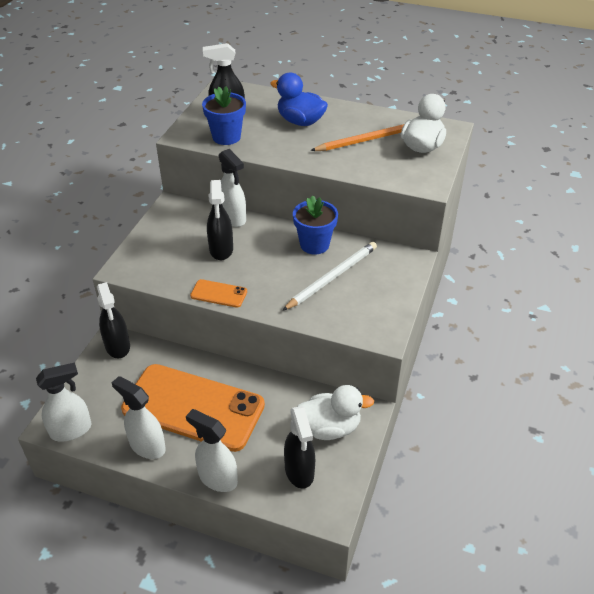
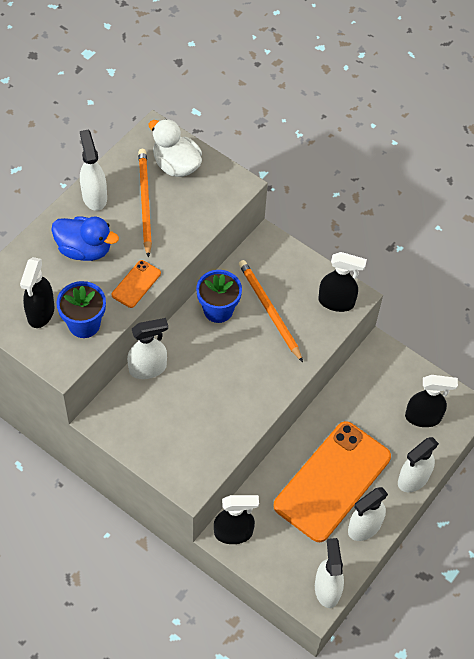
camera: 75 degrees left, 15 degrees up
(219, 294) = (258, 408): orange phone -> orange phone (136, 284)
(221, 250) = (194, 391): black spray bottle -> black spray bottle (336, 302)
(300, 121) = (84, 249): blue duck -> blue duck turned 120 degrees counterclockwise
(330, 428) = (387, 382): white duck -> none
(332, 277) = (269, 310): white pencil -> orange pencil
(357, 114) = (94, 196): none -> white spray bottle

